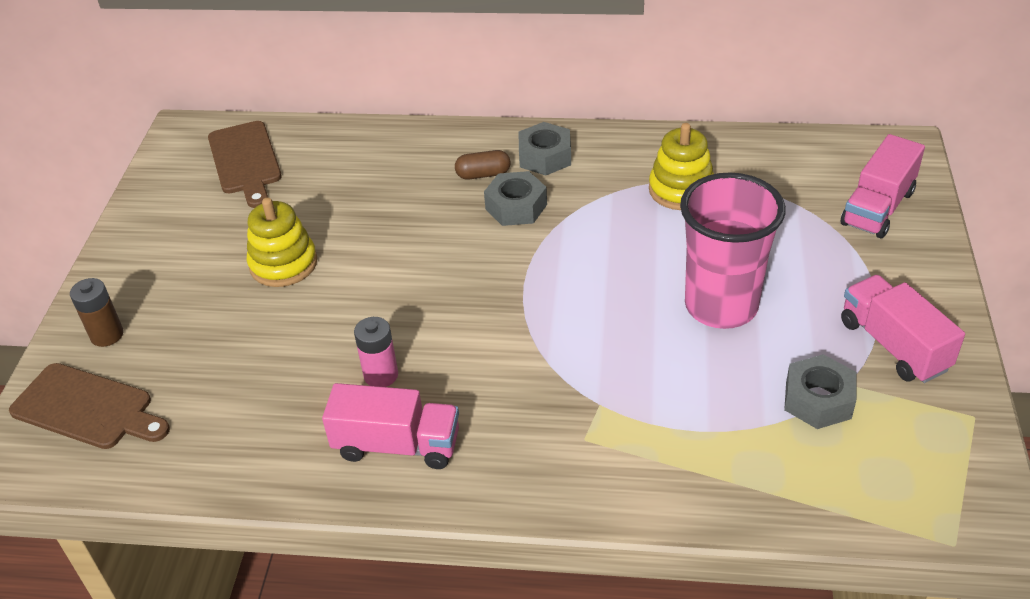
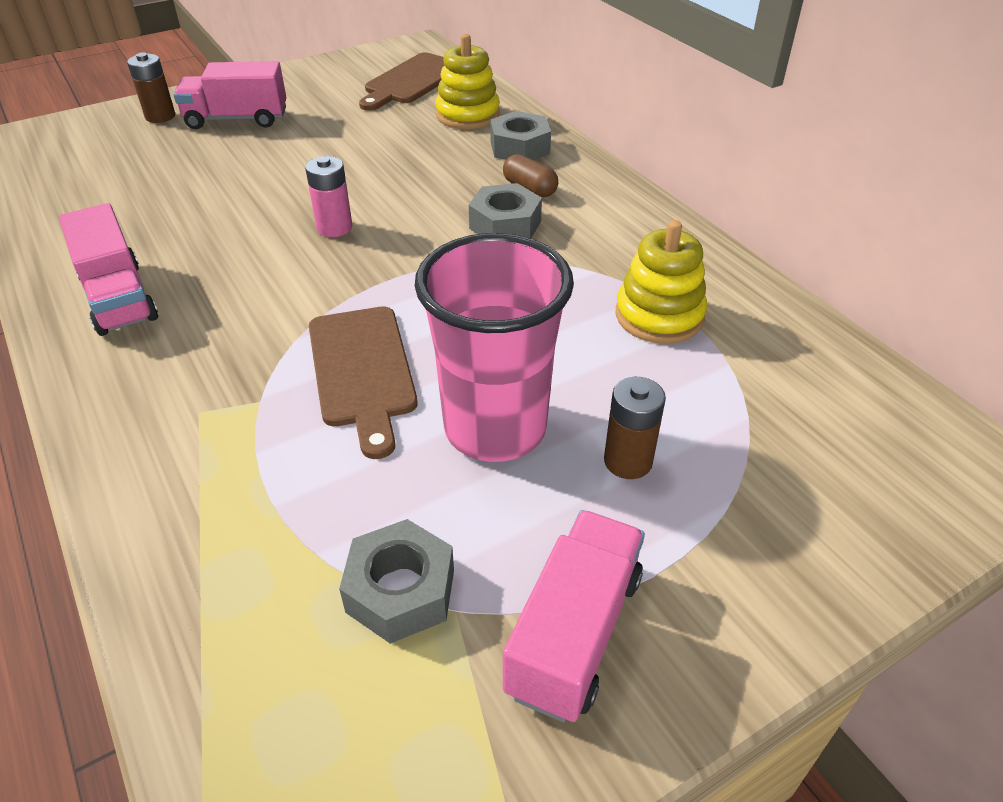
camera: 50 degrees right, 0 degrees up
(87, 408) = (75, 143): brown cutting board -> brown cutting board (362, 371)
(283, 264) = (305, 148): yellow stacking toy -> yellow stacking toy (467, 115)
(381, 375) = (204, 251): pink battery -> pink battery (334, 228)
(545, 157) = (599, 210): grey nut -> grey nut (519, 147)
(792, 266) = (628, 461): none -> brown battery
(878, 208) = (837, 499): pink truck -> pink truck (237, 119)

